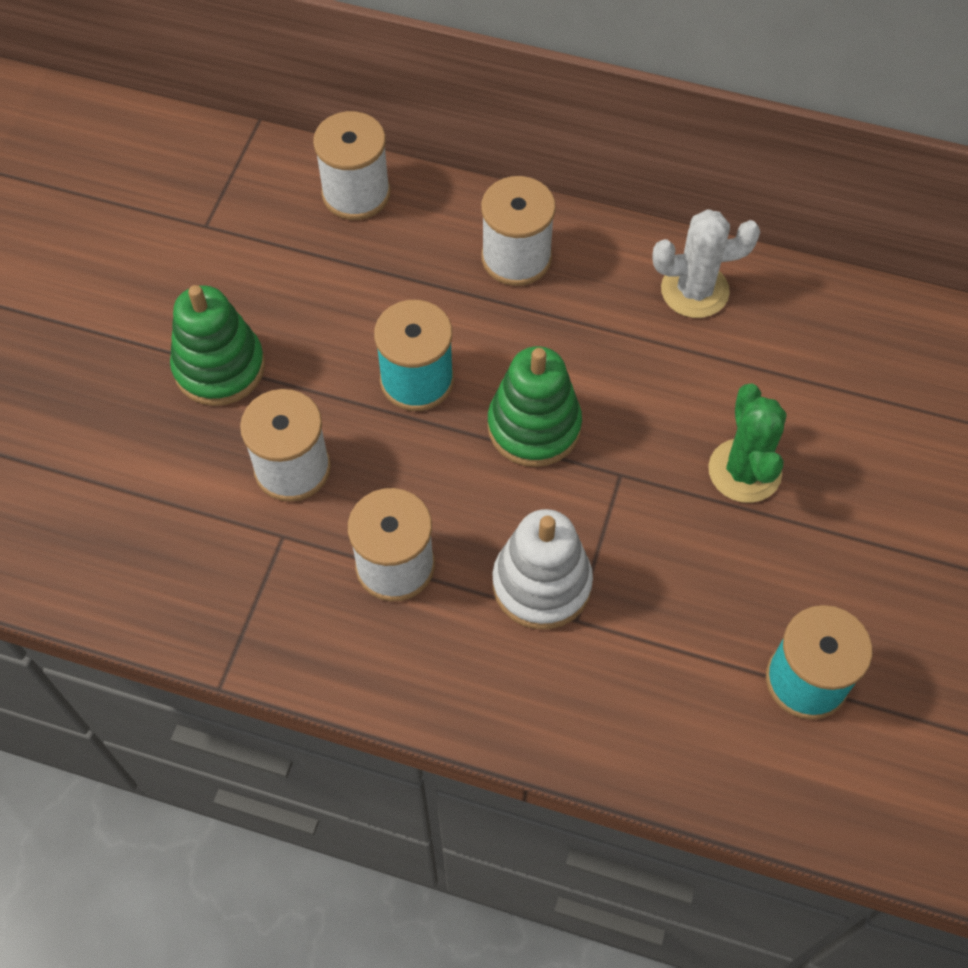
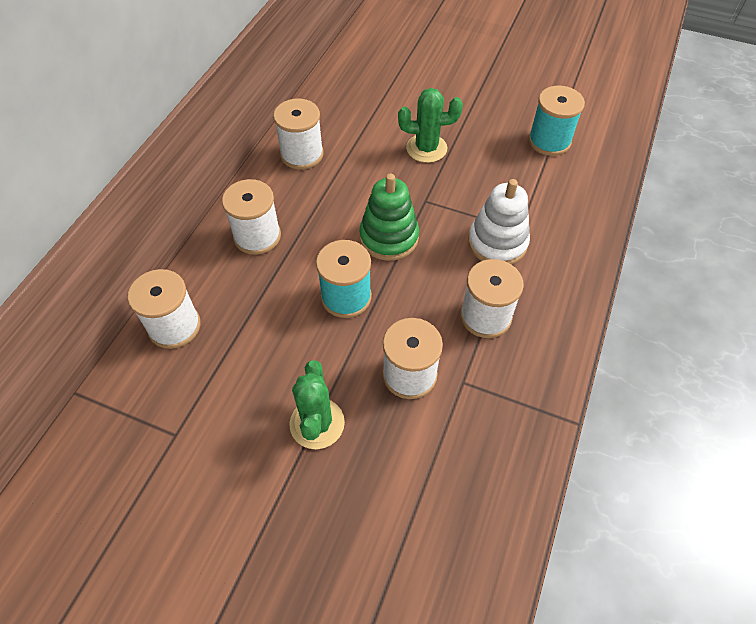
camera: 85 degrees left, 5 degrees down
(219, 367) = (317, 423): green stacking toy -> green cactus
(694, 290) = (302, 154): white cactus -> white spool

